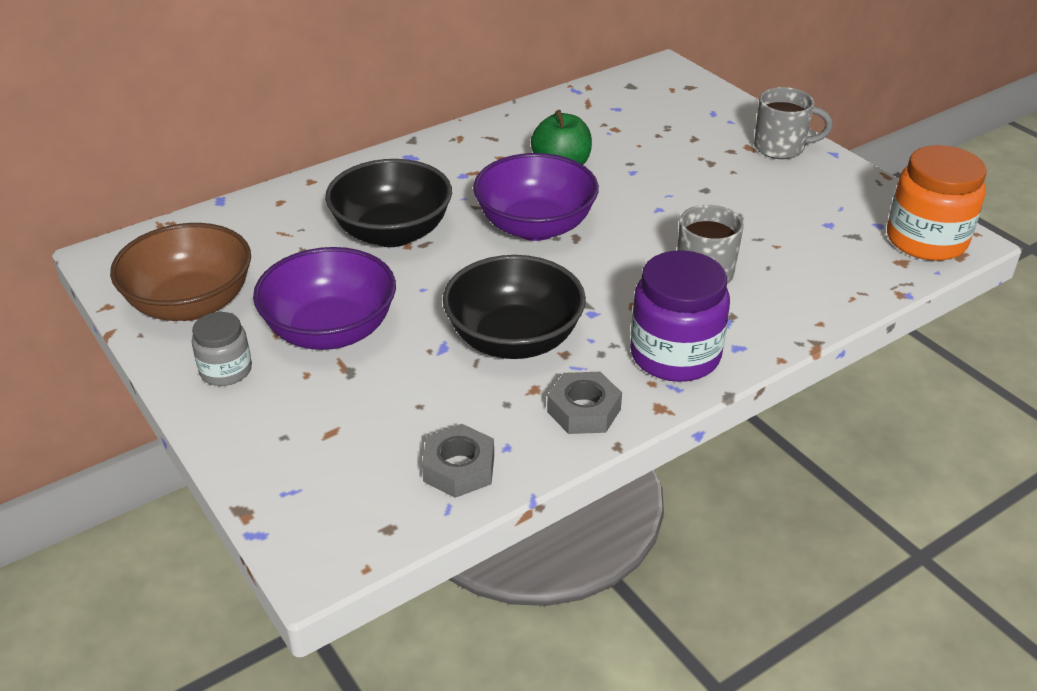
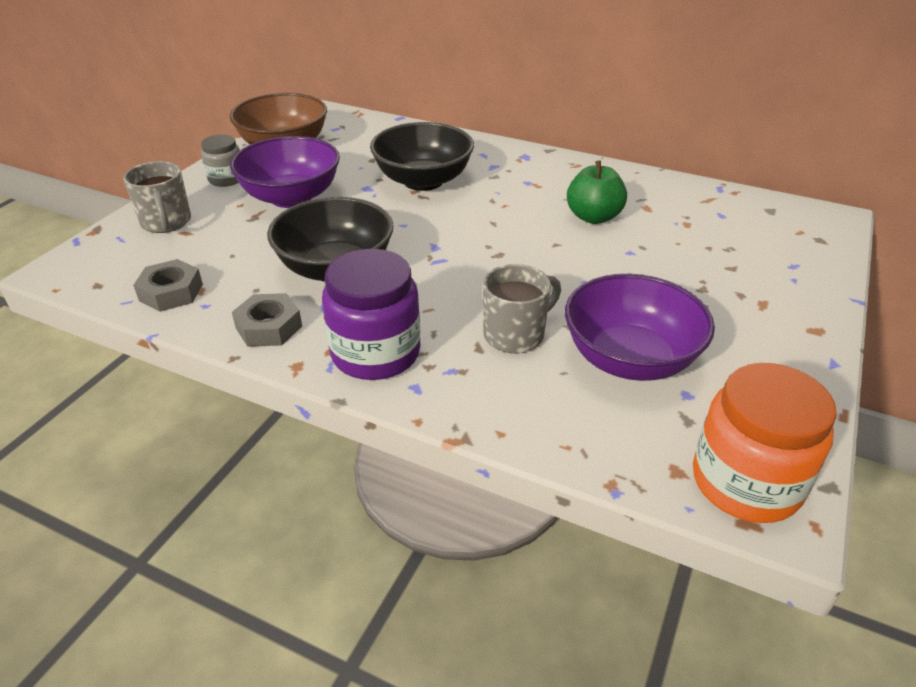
camera: 60 degrees right, 0 degrees up
(535, 226) = (493, 232): purple bowl -> purple bowl (629, 359)
(781, 148) = (791, 324): grey mug -> grey mug (166, 222)

